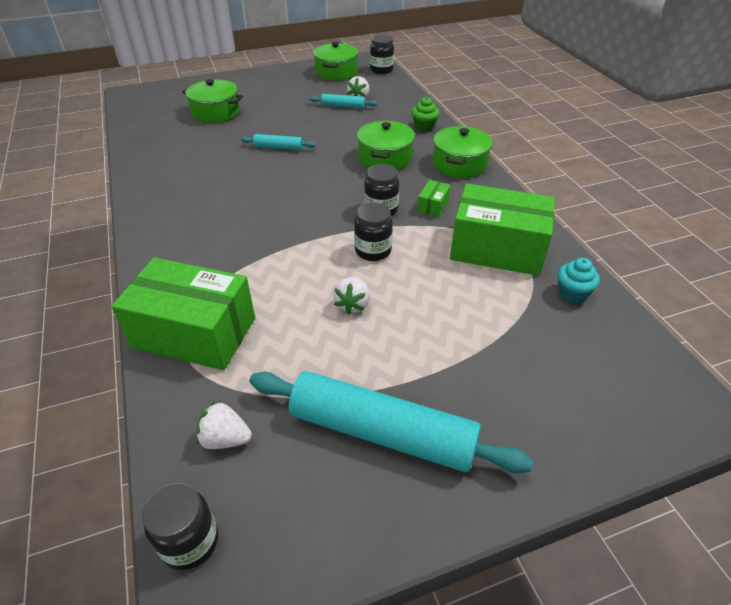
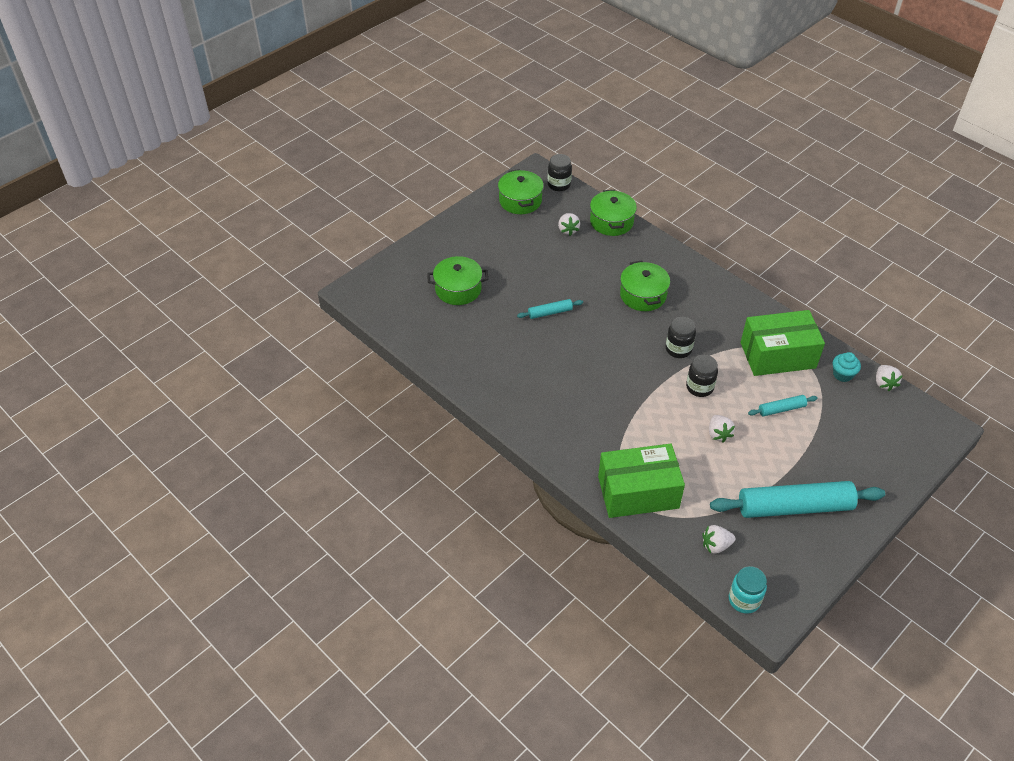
camera: 25 degrees left, 5 degrees up
(190, 541) = (744, 600): black jar -> turquoise jar
(343, 106) = (563, 245): turquoise rolling pin -> turquoise rolling pin (781, 409)
(424, 127) = (648, 249): green cupcake -> none
(433, 206) = (711, 332): green box -> none
(459, 164) = (703, 283): green pot -> green pot (611, 222)
(629, 322) = (884, 383): none -> white strawberry

